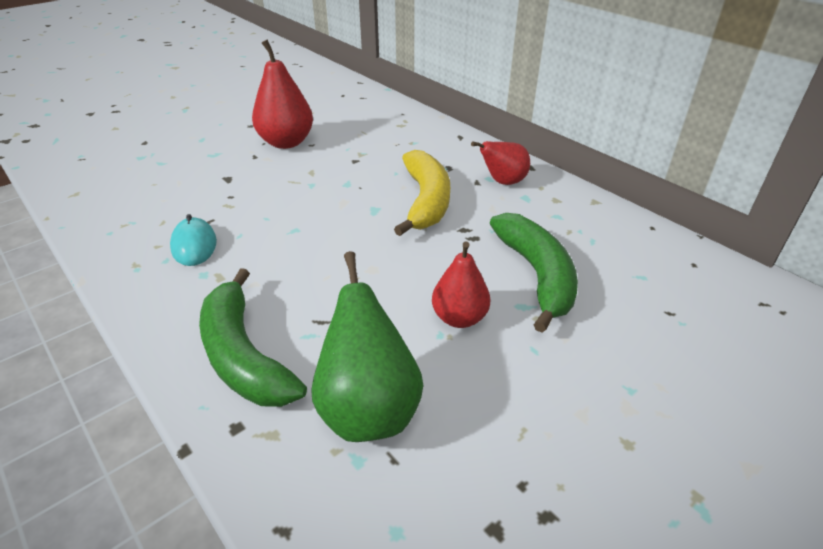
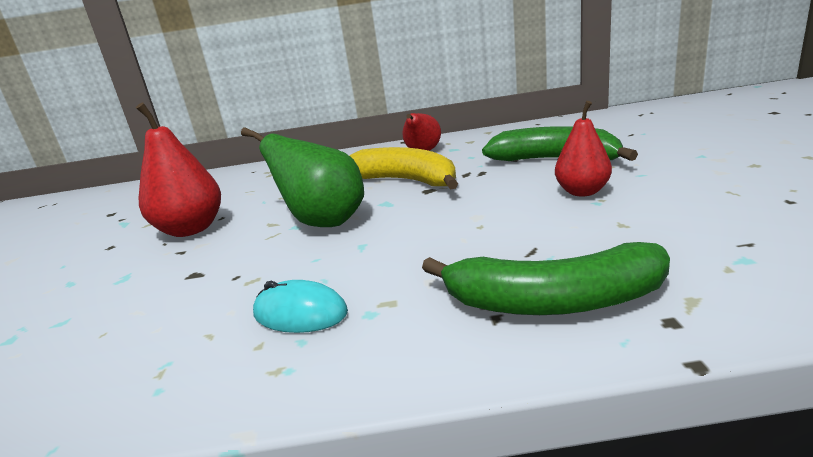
camera: 50 degrees left, 15 degrees down
(368, 409) = (678, 244): green pear -> green pear (324, 222)

